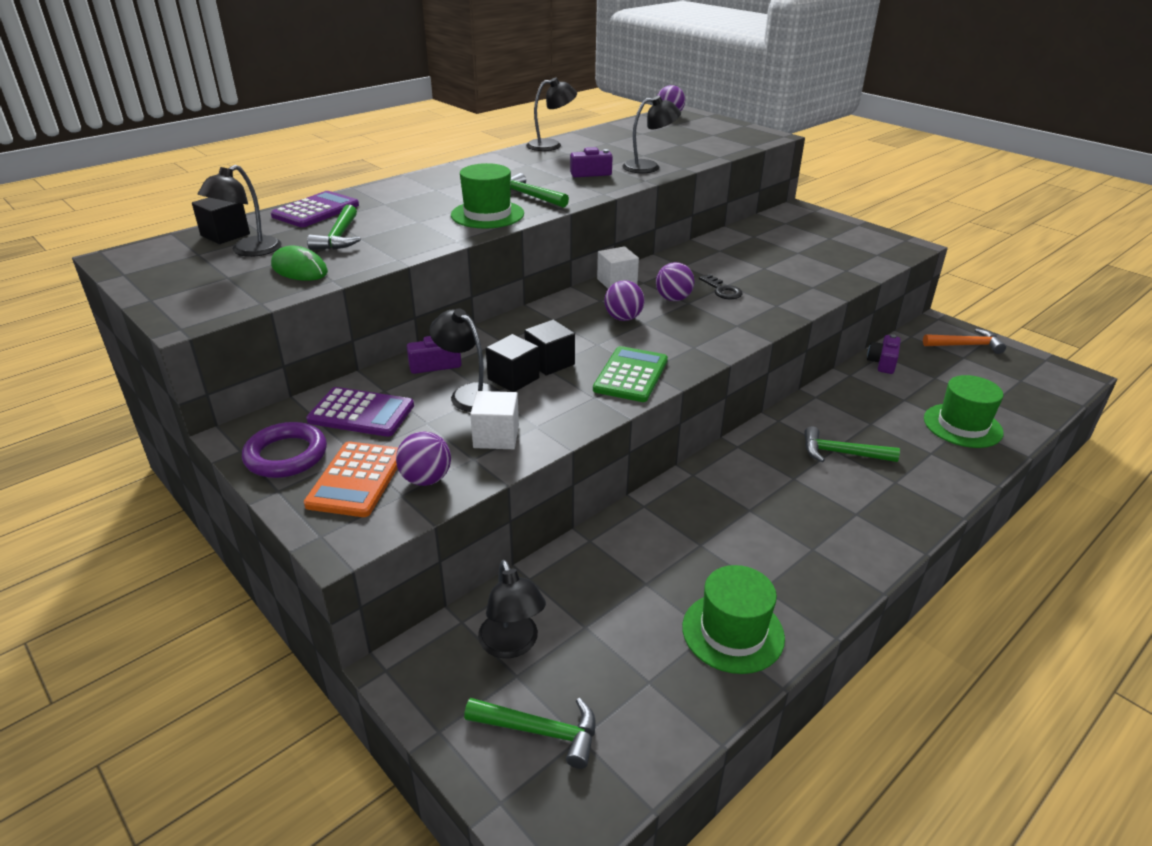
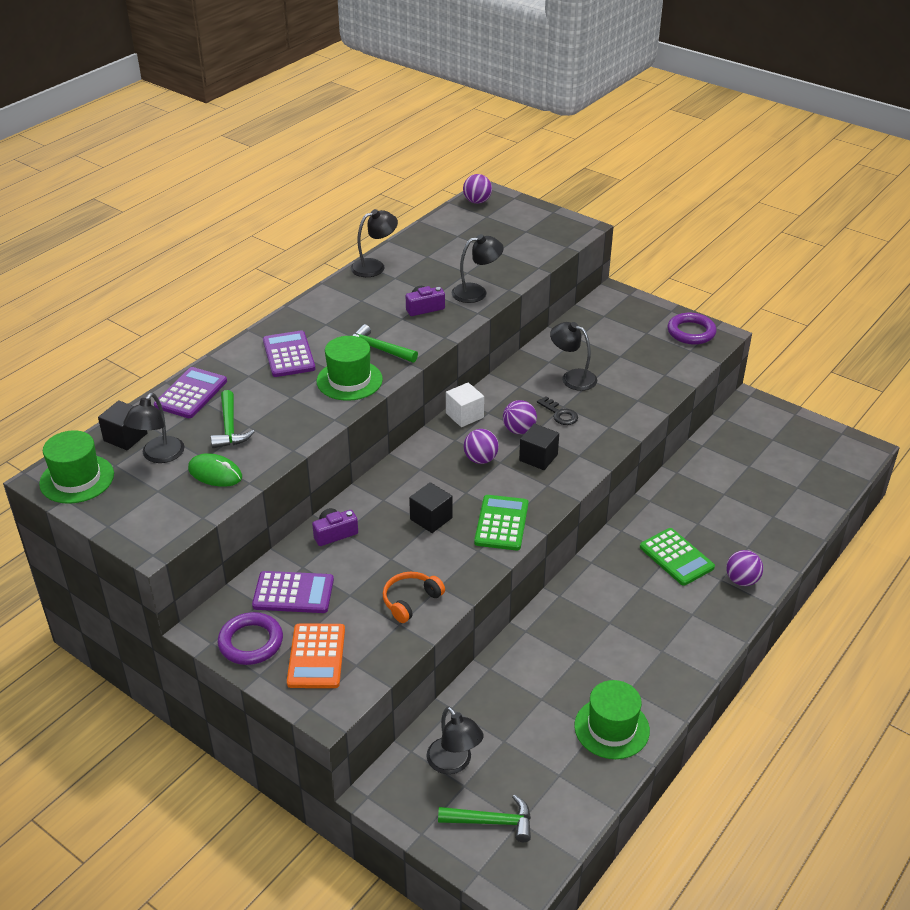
camera: 10 degrees left, 5 degrees up
(426, 479) = (370, 648): purple ball -> purple ball (741, 580)
(433, 193) = (289, 355): none -> purple calculator
(468, 393) = (374, 561): black lamp -> black lamp (572, 377)
(496, 436) = (410, 601): white cube -> orange headphones
(513, 378) = (406, 540): black cube -> black cube (538, 457)
(841, 453) = (676, 557): green hammer -> green calculator
(879, 241) = (691, 332): none -> purple ring
(882, 363) = (704, 455): purple camera -> none
(962, 425) = (772, 515): green hat -> green hat (77, 479)
(966, 345) = (774, 425): orange hammer -> none

